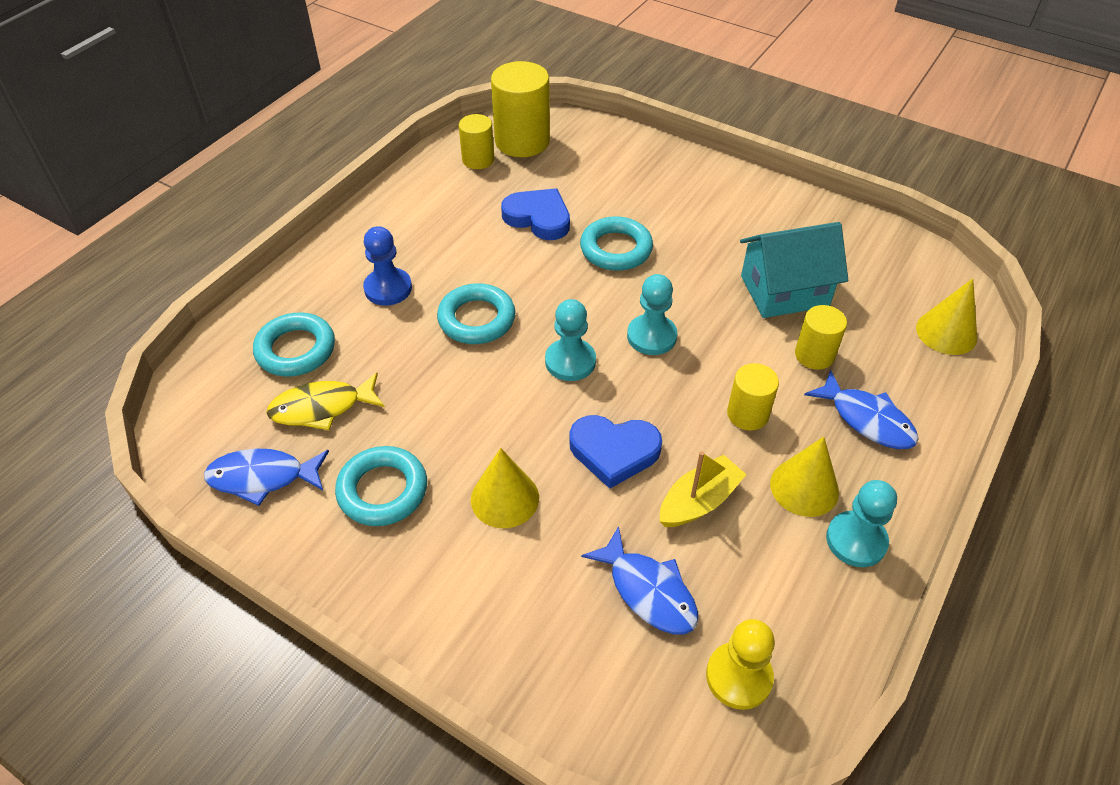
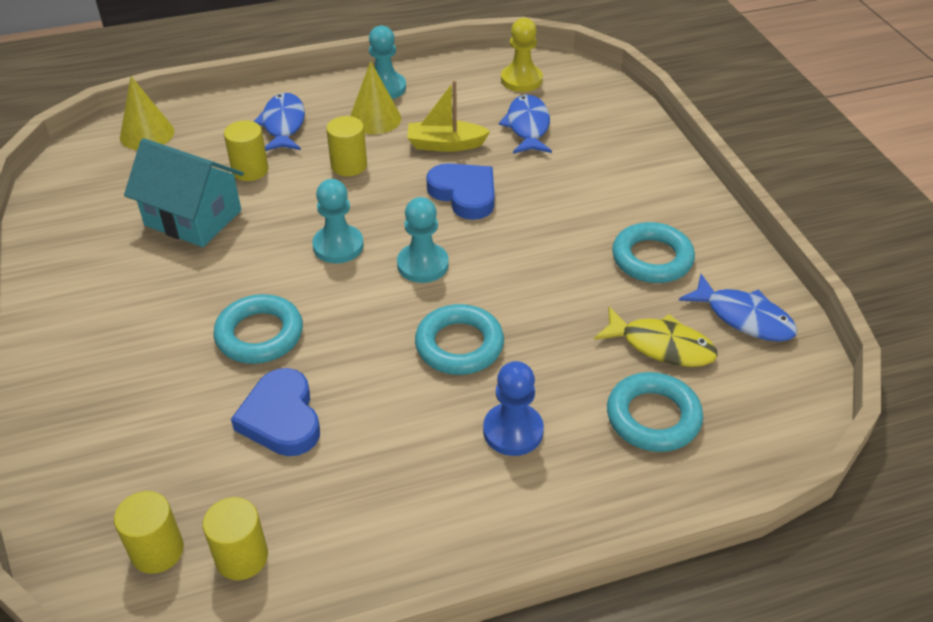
camera: 140 degrees left, 5 degrees down
(505, 498) = (567, 209): yellow cone -> none
(522, 141) = (157, 551): yellow cylinder -> yellow cylinder, size x0.58

